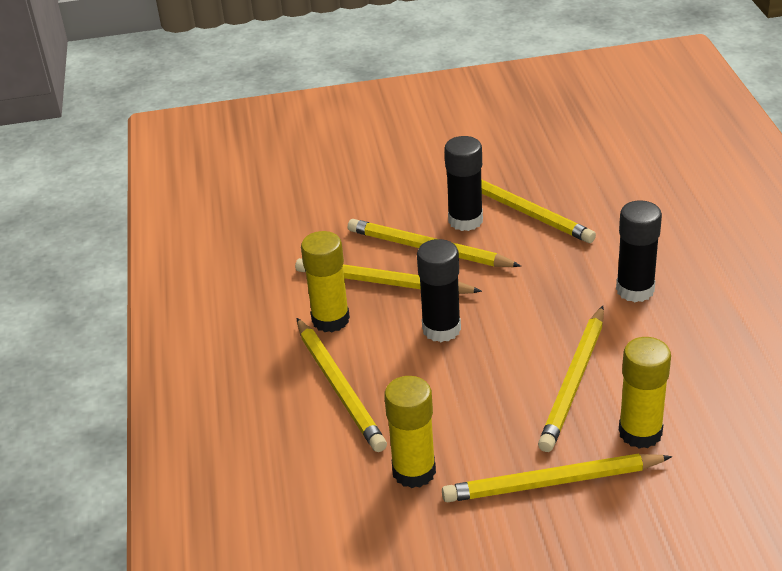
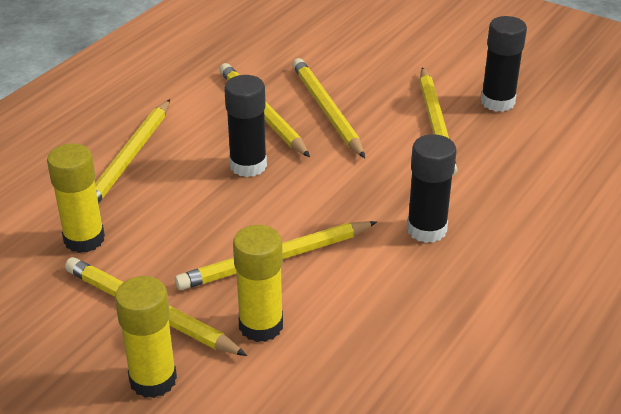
camera: 40 degrees right, 0 degrees up
(330, 320) = (192, 115): yellow glue stick -> yellow glue stick (153, 380)
(465, 220) = (383, 107): black glue stick -> black glue stick (497, 102)

